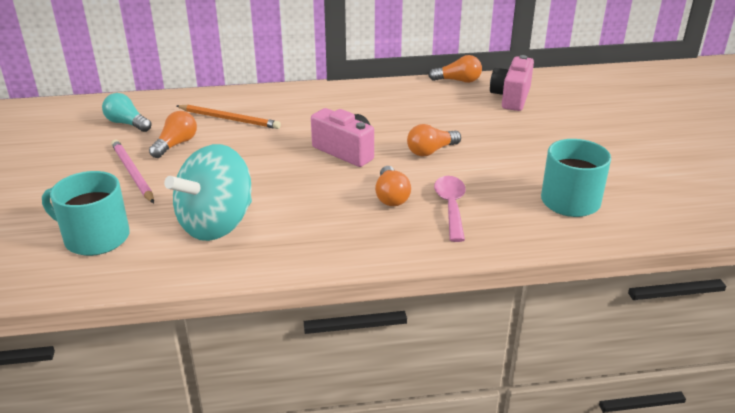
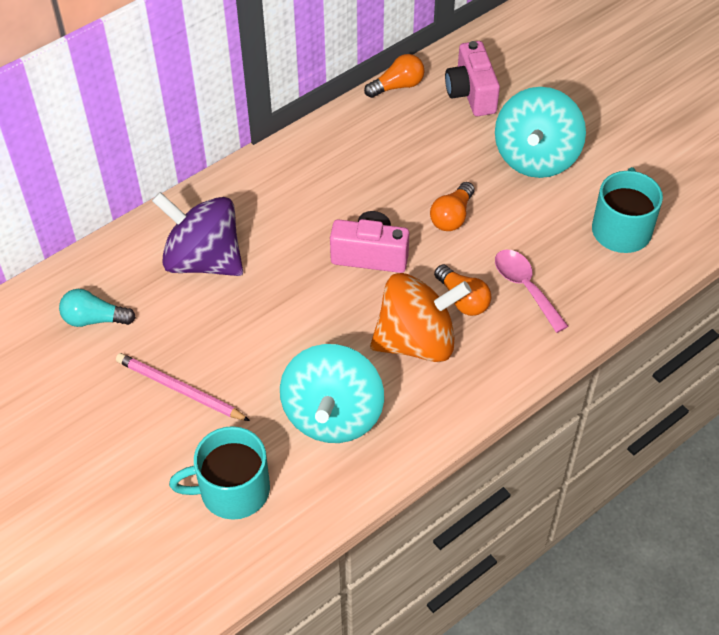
camera: 30 degrees left, 20 degrees up
(176, 144) = (184, 326): orange light bulb -> none
(229, 119) = (203, 260): orange pencil -> purple spinning top
(328, 207) = (417, 341): none -> orange spinning top
(532, 141) = (536, 157): none -> turquoise spinning top

